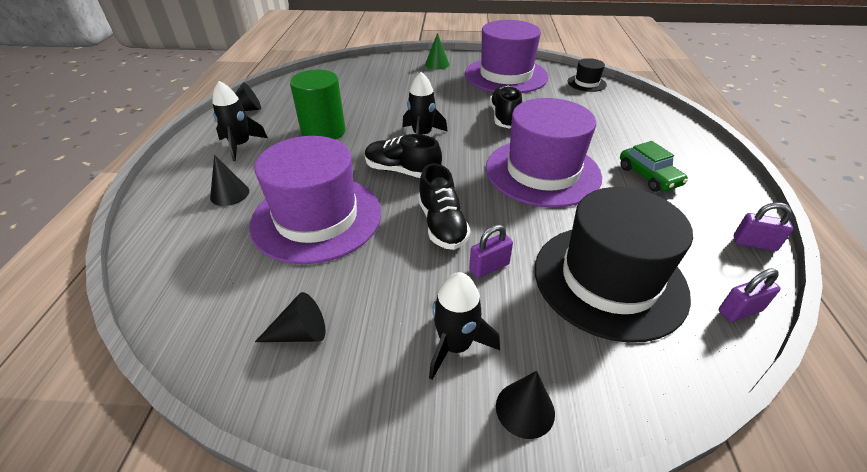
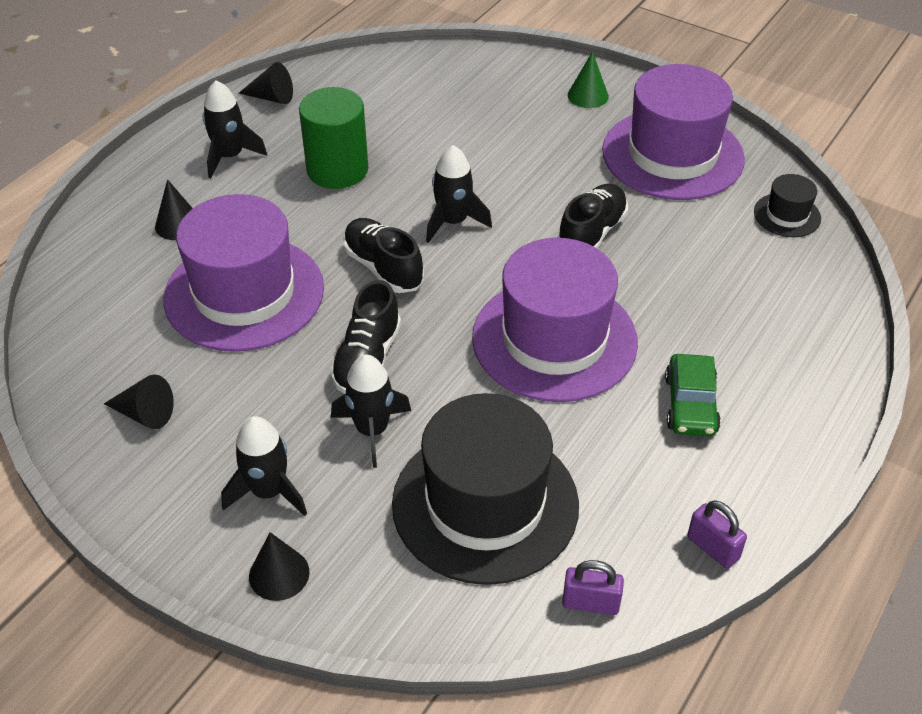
camera: 30 degrees right, 5 degrees up
(489, 267) = (372, 430): purple padlock -> black rocket

